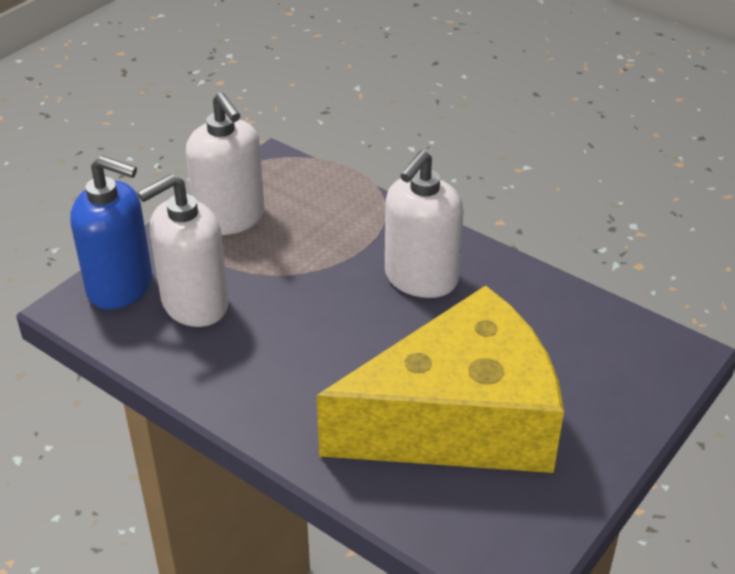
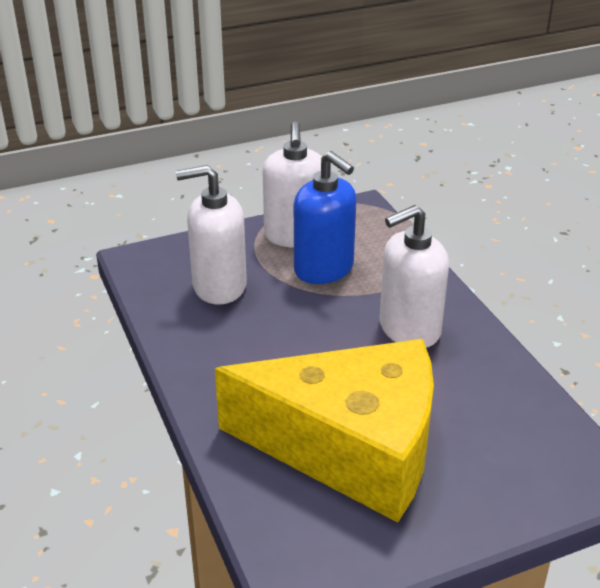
camera: 30 degrees right, 5 degrees down
(120, 286) = (178, 256): blue soap dispenser -> blue soap dispenser (324, 269)

